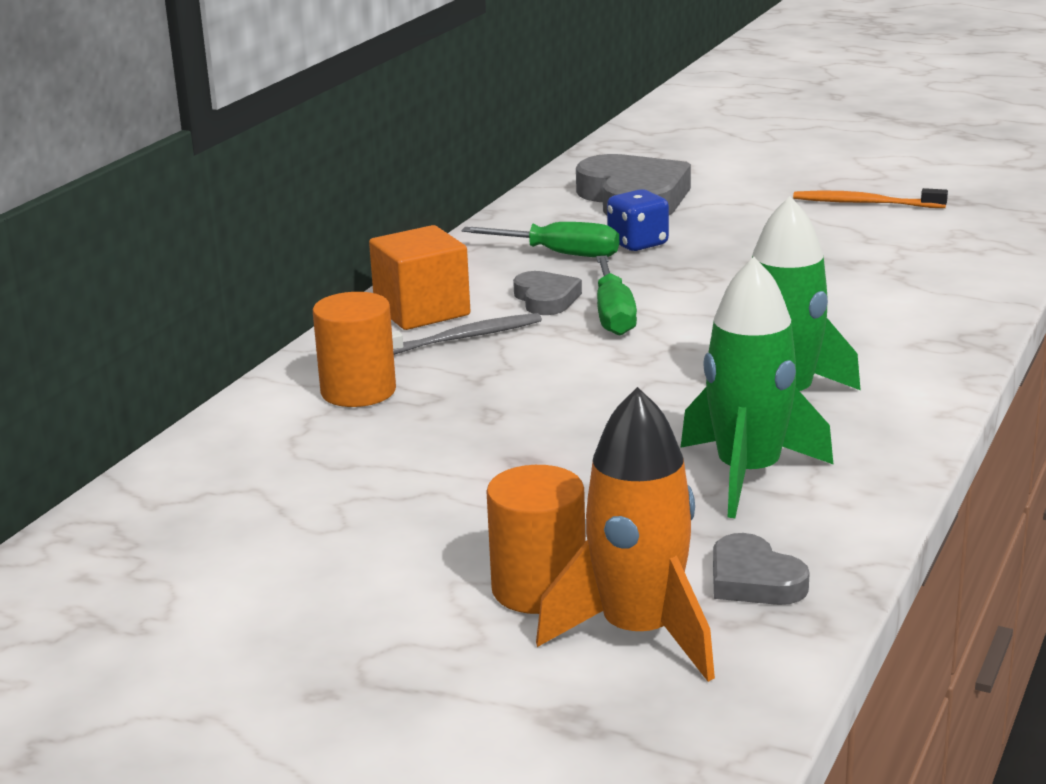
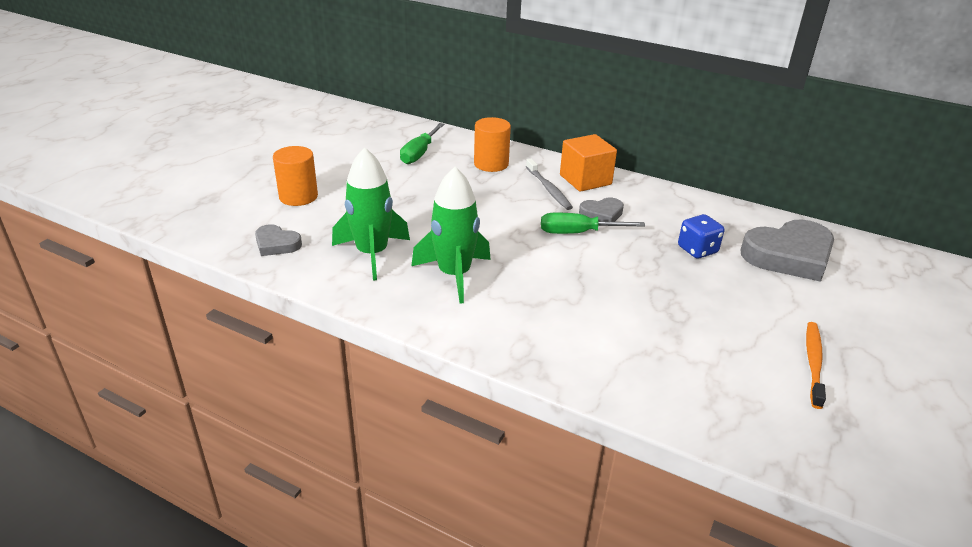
camera: 90 degrees right, 10 degrees up
(559, 254) = (674, 222): green screwdriver -> green screwdriver (419, 153)
(639, 633) = (253, 215): orange rocket -> none
(754, 580) = (276, 244): grey heart -> grey heart turned 120 degrees counterclockwise

